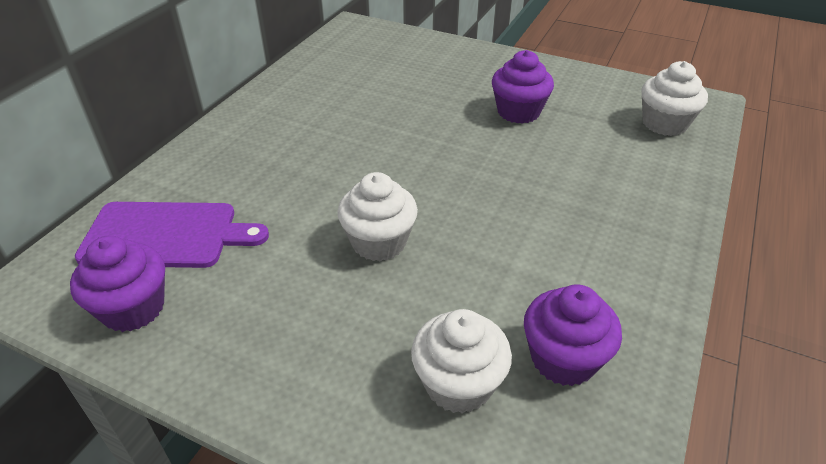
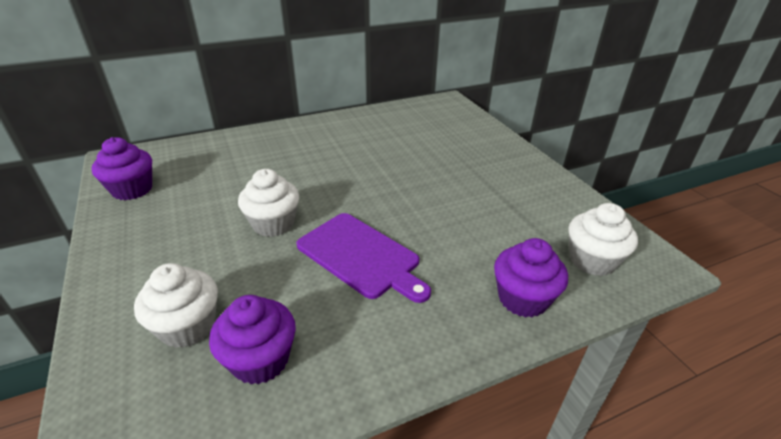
camera: 40 degrees right, 5 degrees down
(166, 235) = (193, 164): purple cutting board -> purple cutting board (361, 256)
(518, 112) = (479, 195): purple cupcake -> purple cupcake (523, 299)

